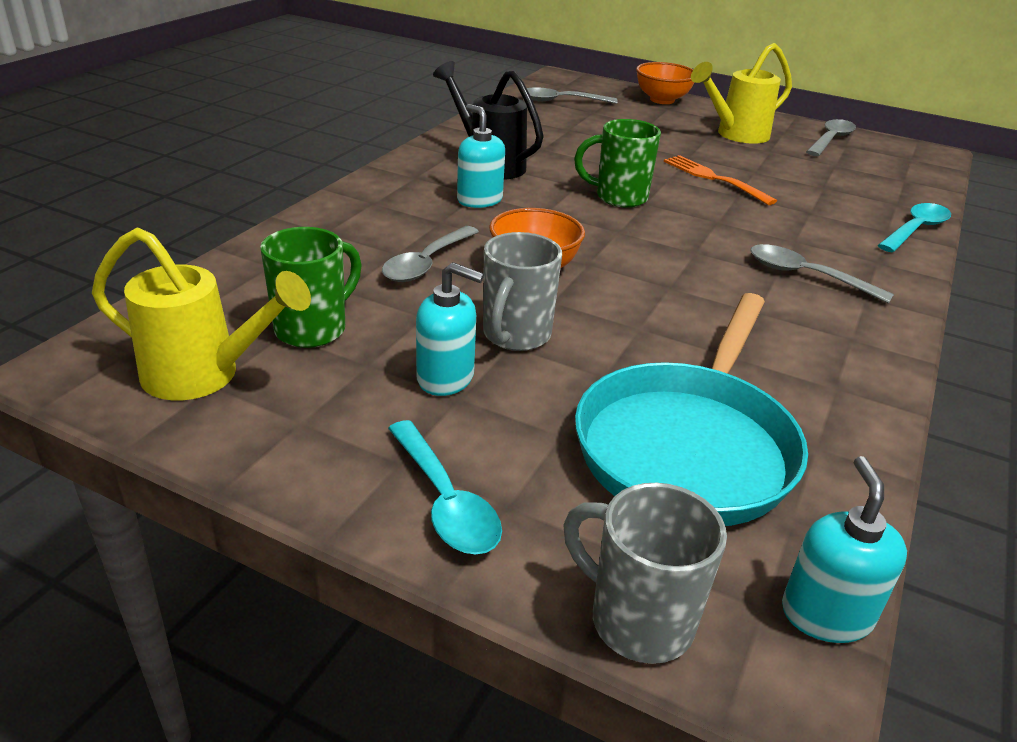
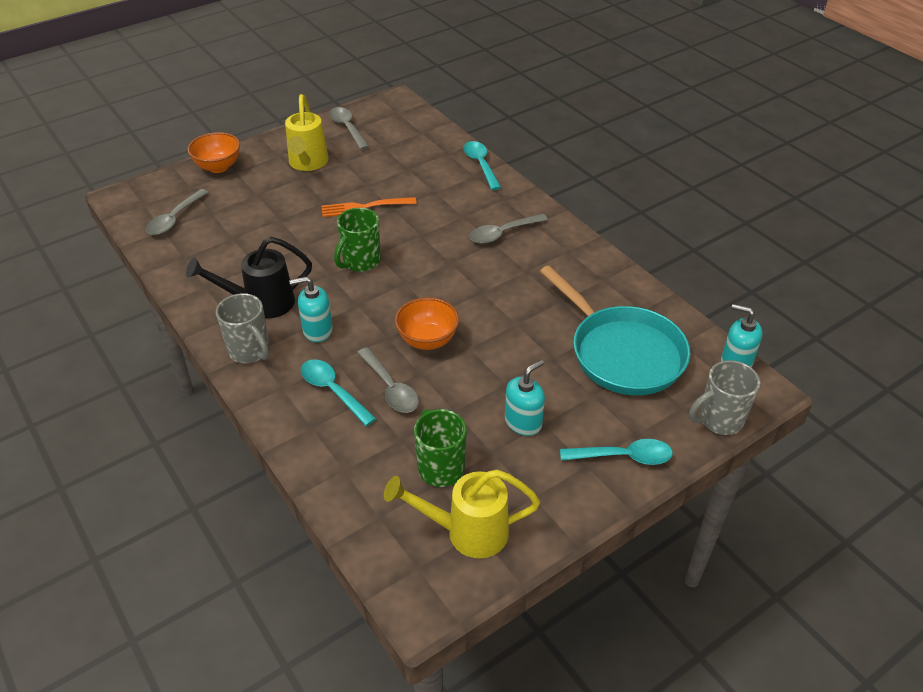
camera: 60 degrees left, 10 degrees up
(205, 376) = (466, 532): yellow watering can -> yellow watering can turned 135 degrees counterclockwise
(392, 230) = (333, 391): none -> turquoise spoon
(515, 336) = (497, 378): grey mug -> grey mug (250, 351)

